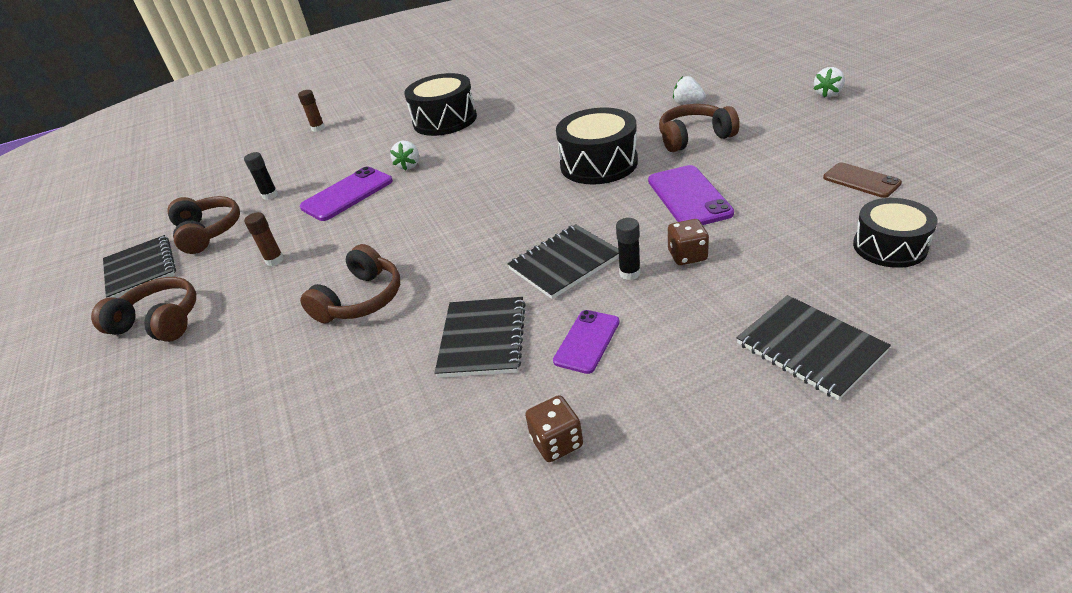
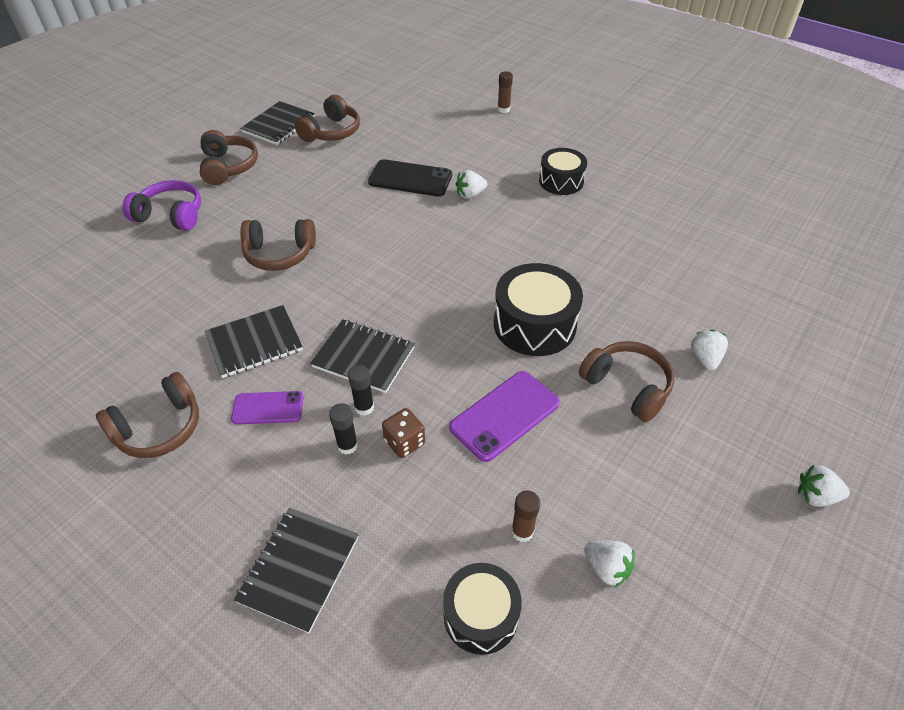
camera: 55 degrees right, 10 degrees up
(185, 389) = (171, 215): none -> purple headphones
(270, 195) = (391, 137): black glue stick -> black glue stick (347, 446)
(274, 260) = (310, 184): brown glue stick -> brown glue stick (522, 531)
(347, 194) = (410, 179): purple phone -> black phone
(445, 120) = (561, 181): black drum -> black drum, size x0.66
(556, 442) = (159, 428): brown dice -> brown headphones
(861, 180) = (607, 568): brown phone -> white strawberry

